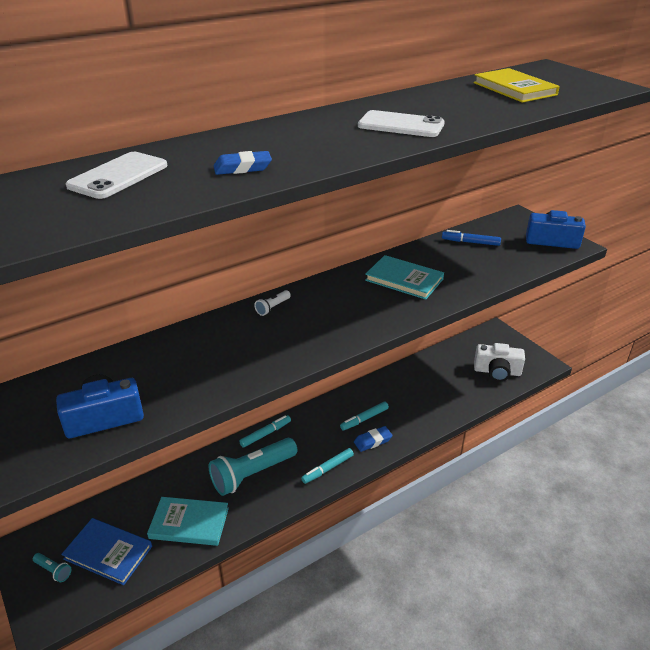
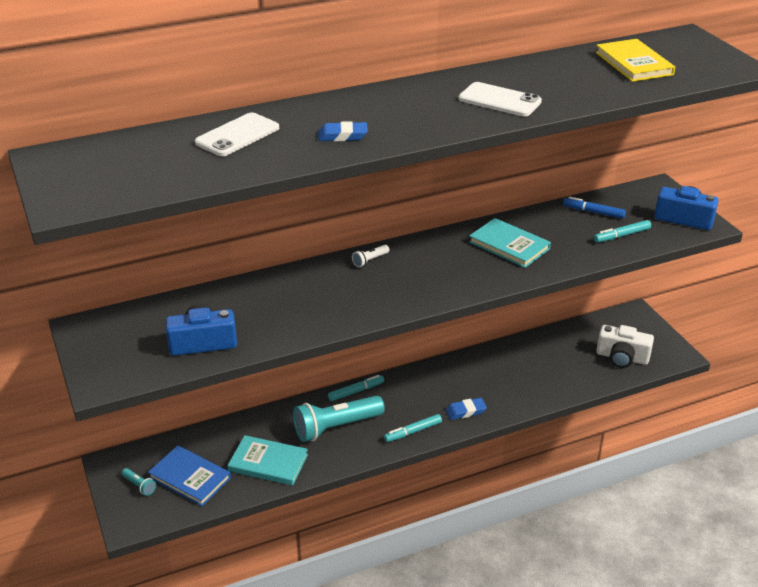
camera: 10 degrees right, 0 degrees up
(364, 419) = (462, 389): turquoise marker -> turquoise marker (621, 235)

